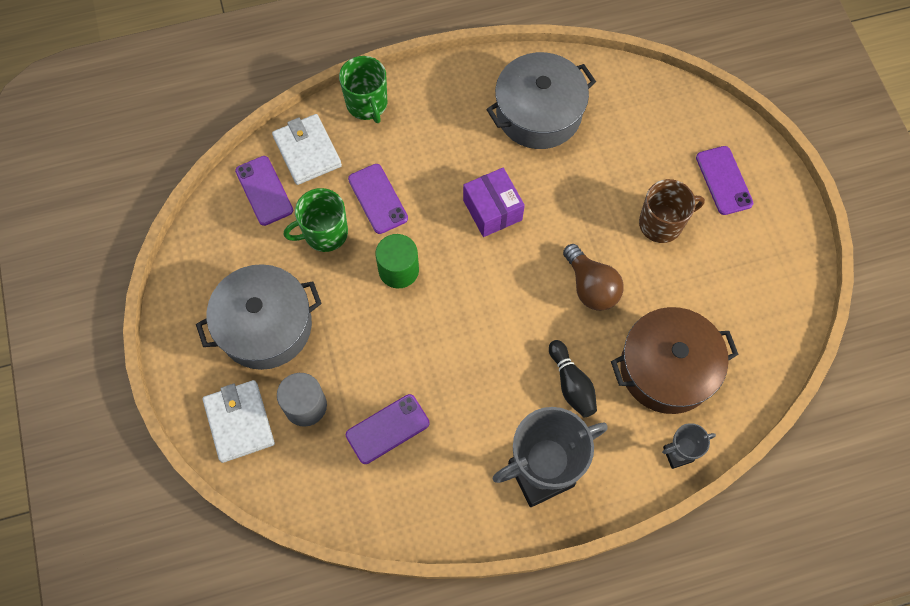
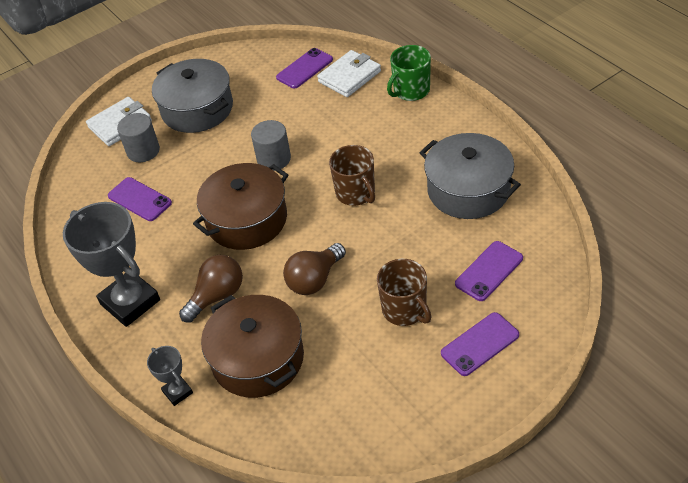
camera: 75 degrees right, 20 degrees down
(324, 233) = (285, 110): green mug -> none
(378, 199) = (330, 126): purple phone -> purple phone (489, 271)
(398, 270) = (274, 159): green cylinder -> grey cylinder
(477, 325) = (247, 220): none -> brown pot
(492, 210) = (356, 193): purple box -> brown mug
(571, 384) = (217, 296): black bowling pin -> brown light bulb

